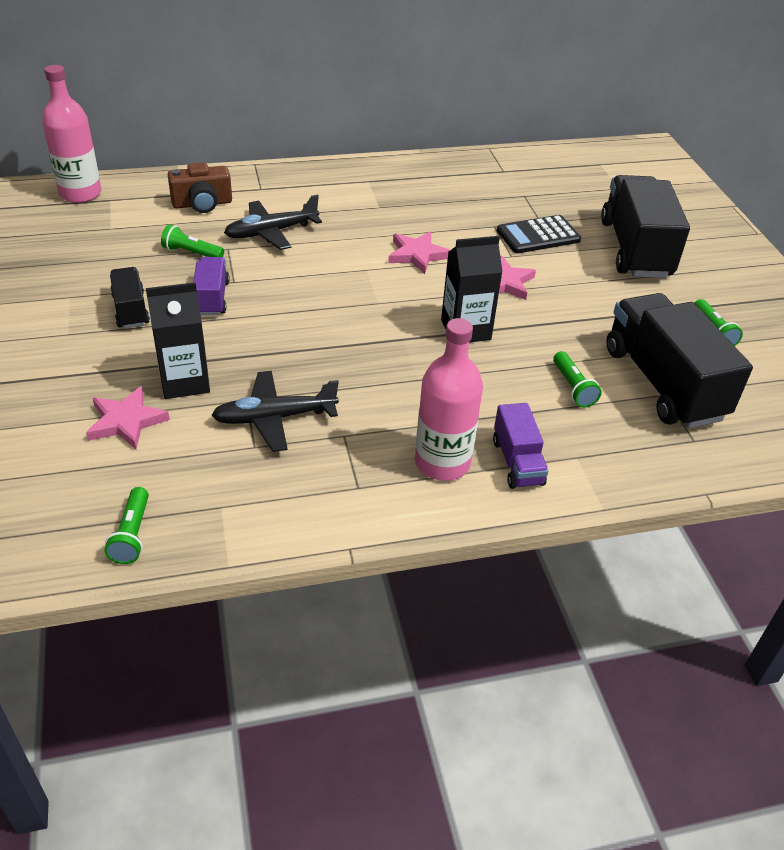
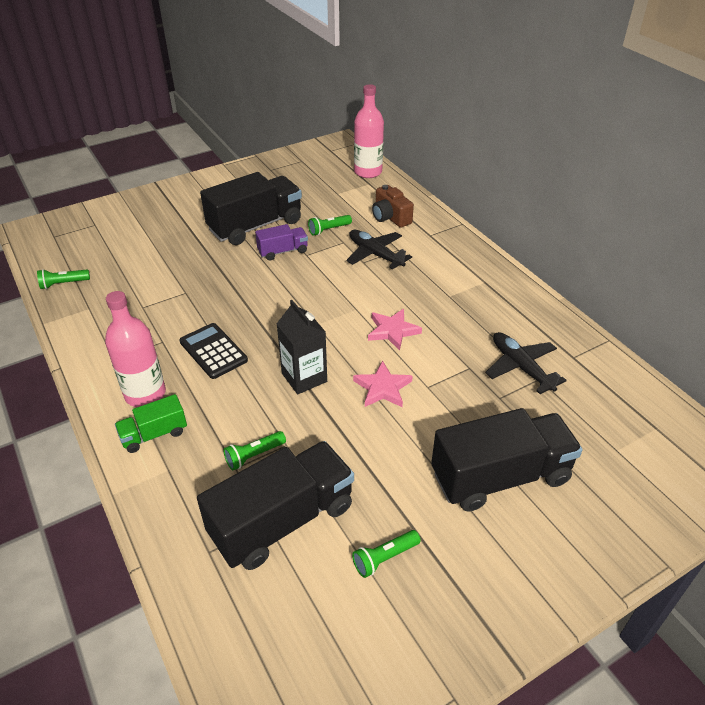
camera: 75 degrees right, 0 degrees up
(126, 421) = (152, 255): pink star -> none
(131, 310) = (255, 226): black truck -> black truck, size x1.99
(185, 381) = (194, 265): black carton -> none
(191, 253) = (329, 230): green flashlight -> green flashlight turned 120 degrees counterclockwise
(274, 418) = (171, 308): black plane -> black plane (521, 367)
(517, 462) = (154, 434): purple truck -> green truck
(538, 235) = (473, 399): black calculator -> black calculator (213, 351)

